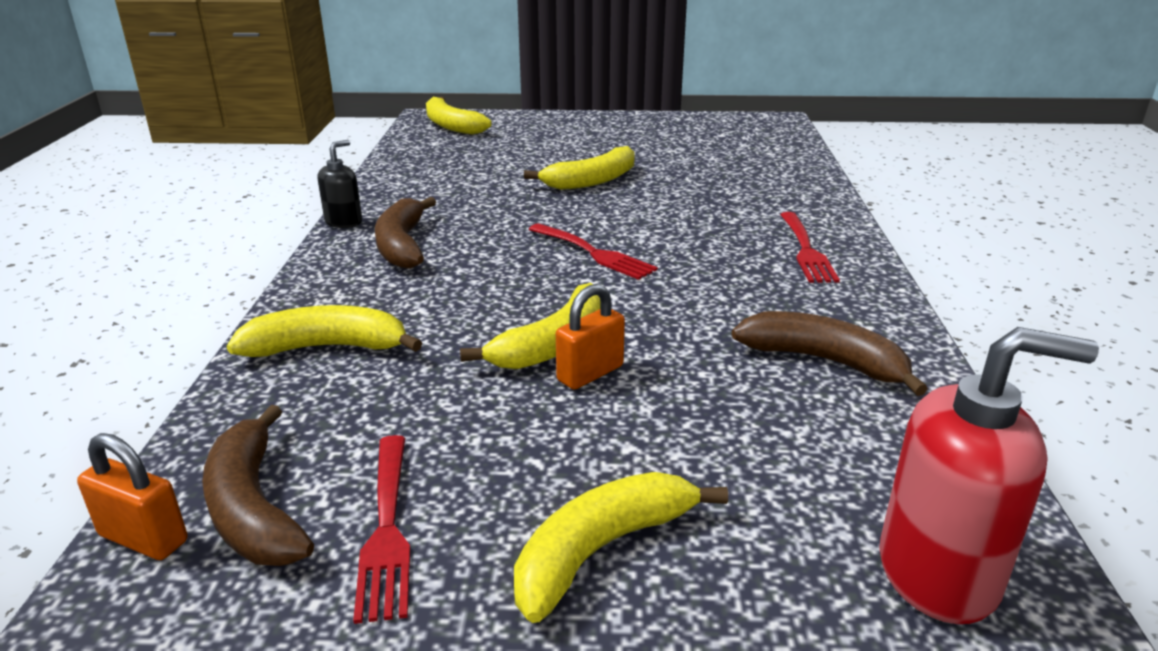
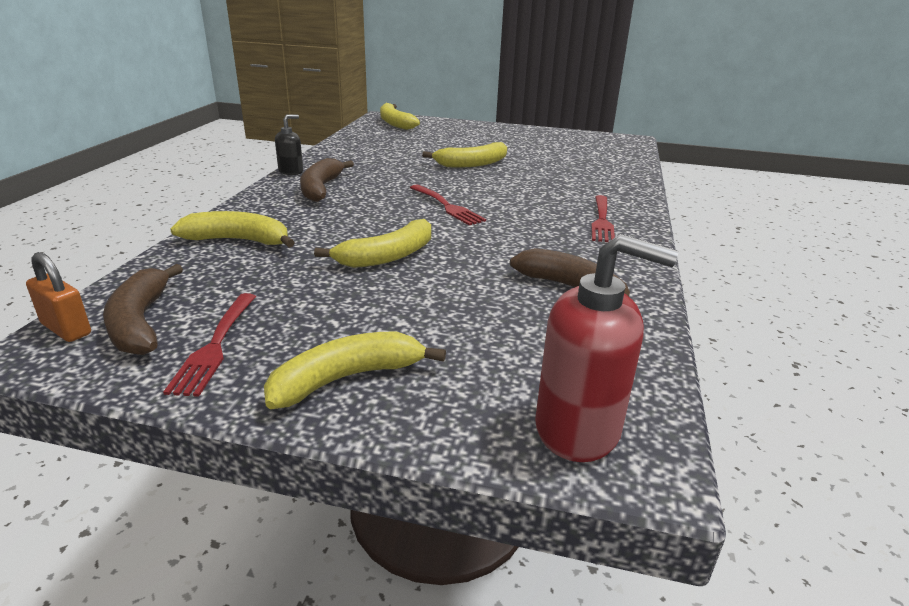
camera: 10 degrees right, 0 degrees up
(590, 373) = (401, 276): orange padlock -> none

